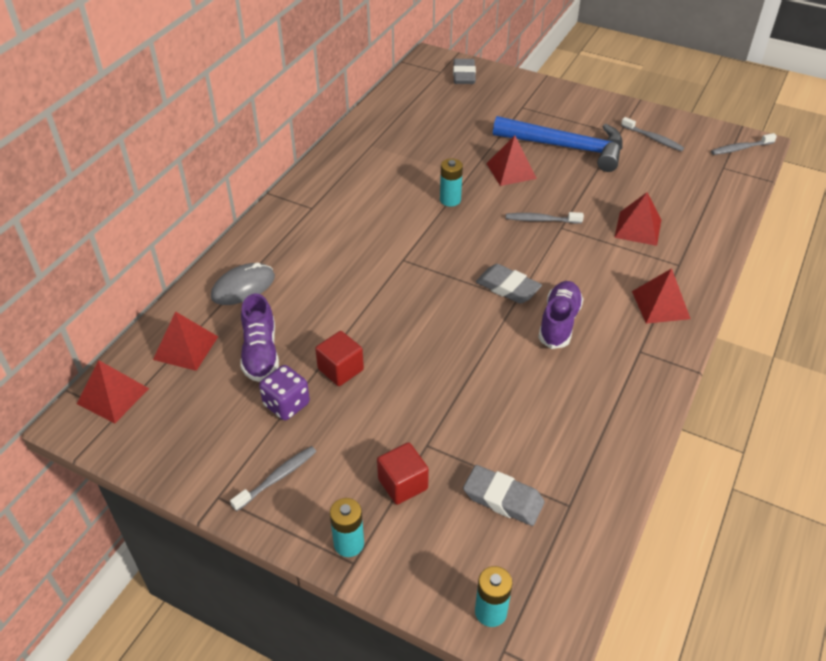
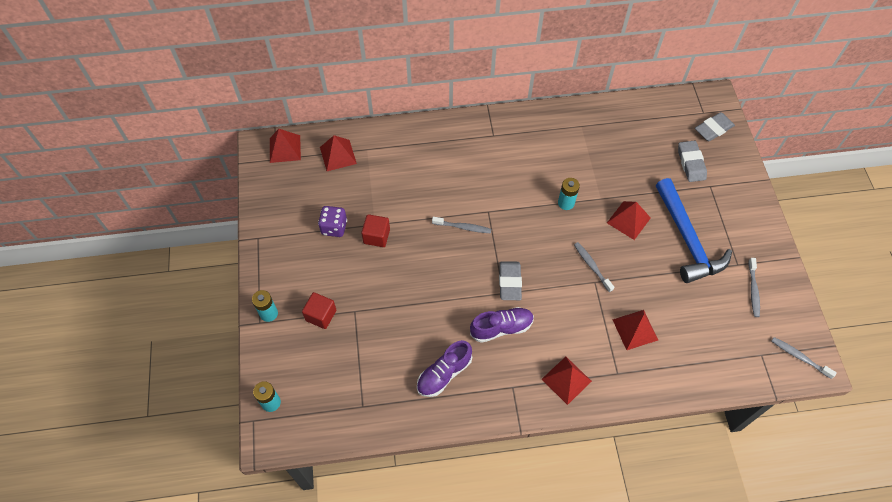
camera: 55 degrees right, 15 degrees up
(243, 287) = (401, 148): grey mouse -> none
(260, 352) = (360, 191): purple shoe -> purple shoe (444, 374)
(277, 478) = (286, 255): grey toothbrush -> grey toothbrush (463, 227)
(503, 499) = (344, 370): grey eraser -> grey eraser (691, 163)

